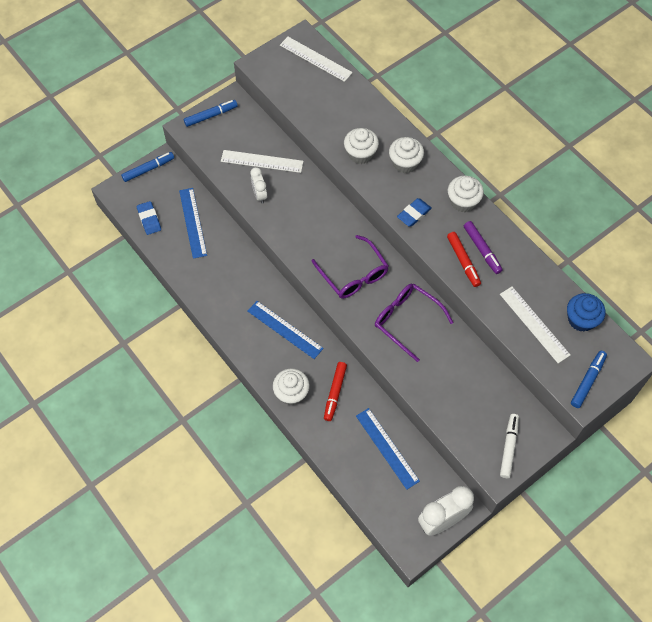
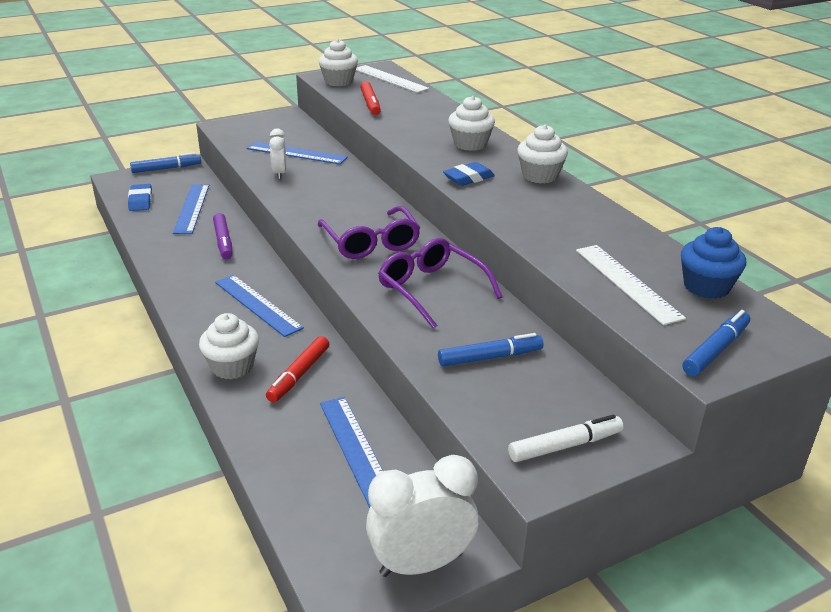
camera: 10 degrees right, 30 degrees down
(211, 116) = (255, 122): blue marker -> blue marker (490, 357)
(262, 161) = (296, 153): white ruler -> blue ruler
(360, 154) = (415, 134): white cupcake -> white cupcake (339, 81)
(463, 261) = (527, 219): red marker -> red marker (370, 104)
(482, 250) = (557, 213): purple marker -> purple marker (223, 241)
(508, 447) = (565, 446): white marker -> white marker turned 45 degrees clockwise

